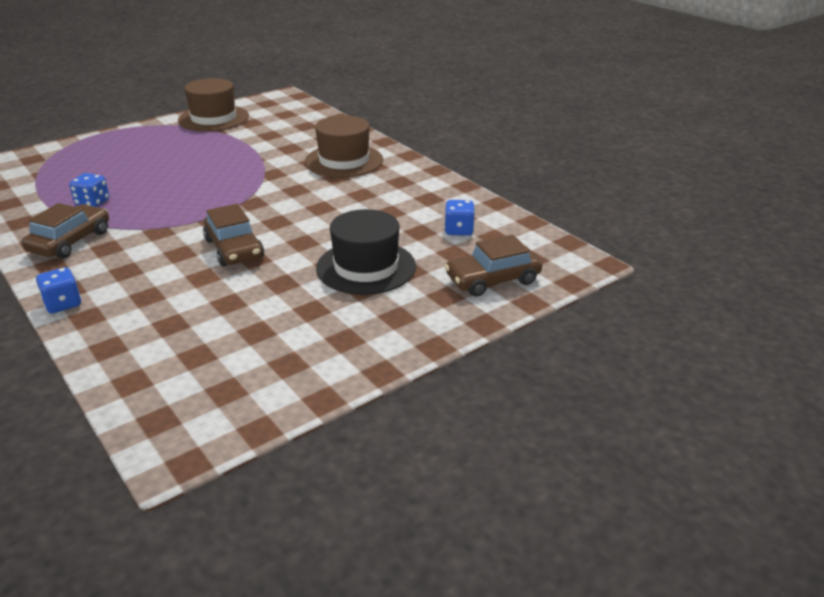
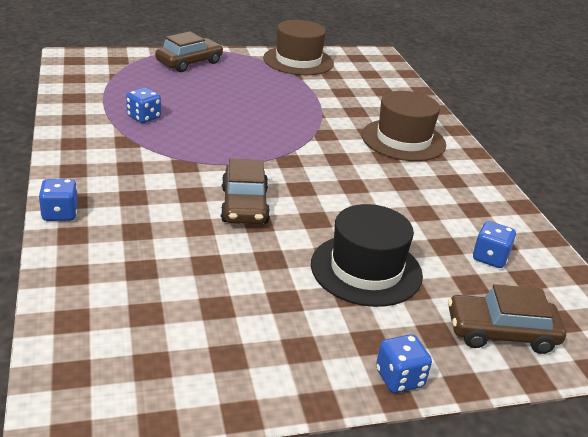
camera: 20 degrees right, 0 degrees up
(70, 241) = (103, 151): brown car -> brown car (189, 62)
(433, 334) = (399, 378): none -> blue dice

